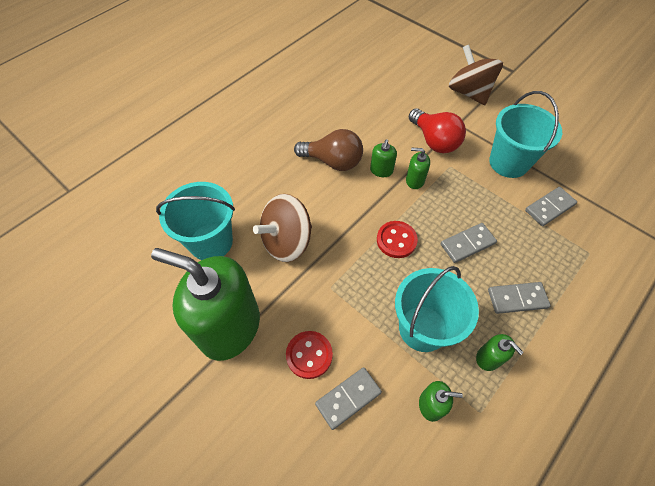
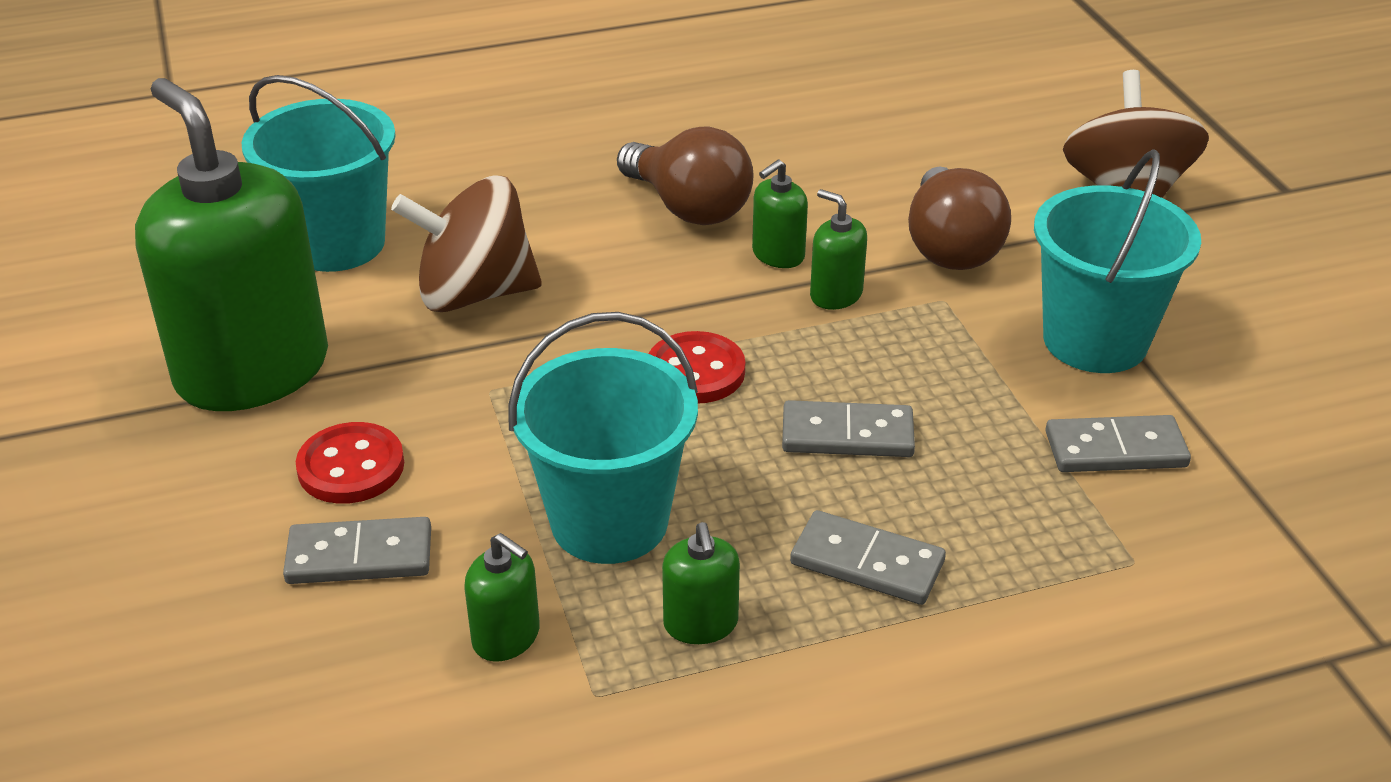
camera: 30 degrees right, 20 degrees down
(434, 141) = (950, 247): red light bulb -> brown light bulb

